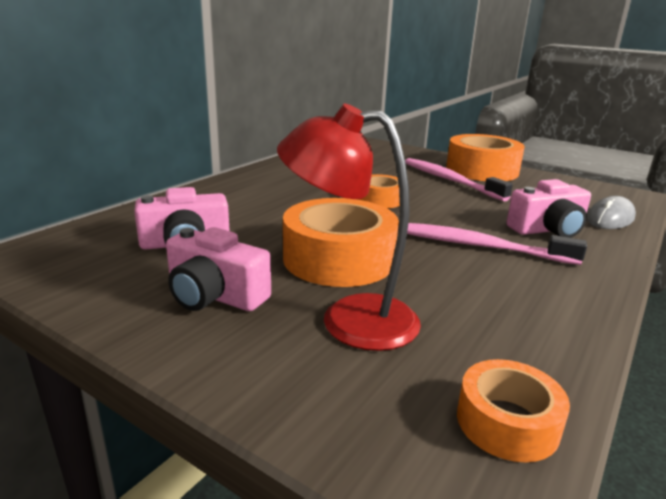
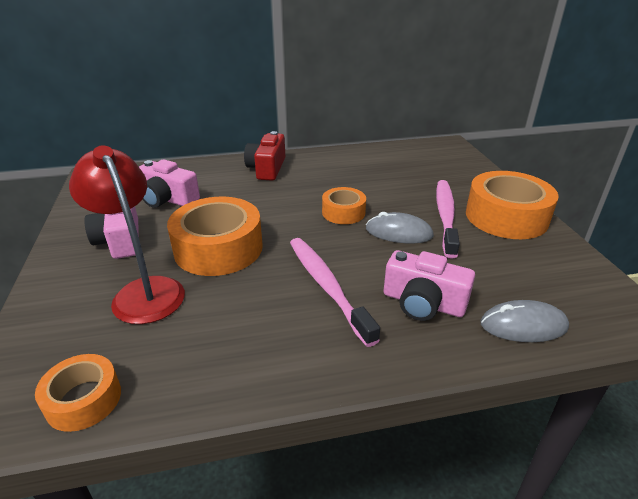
camera: 45 degrees right, 10 degrees up
(239, 190) = (267, 168): none -> red camera
(445, 198) = (399, 232): none -> grey mouse

